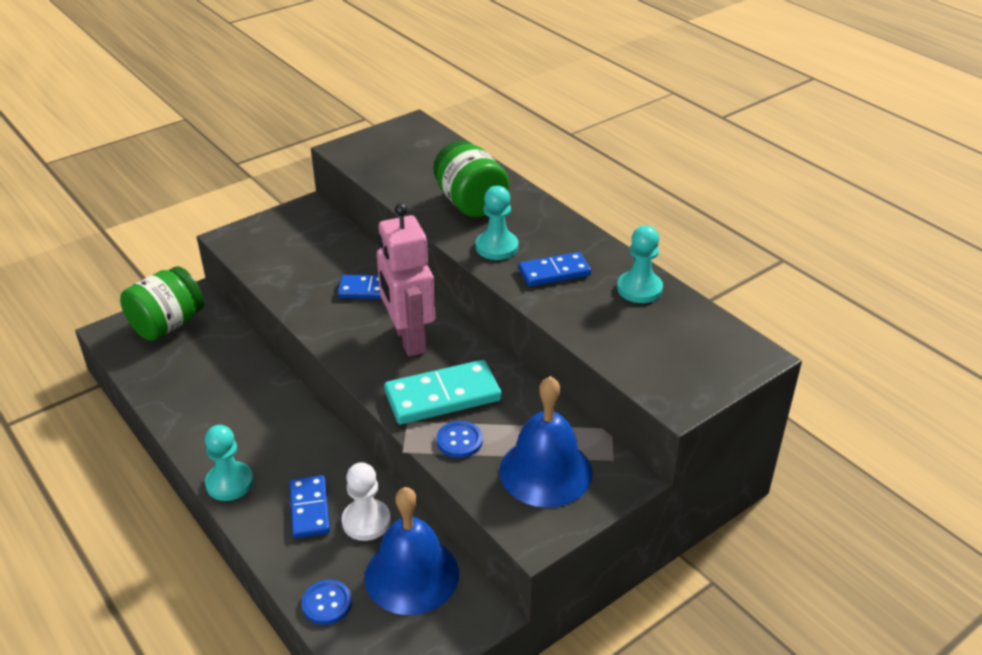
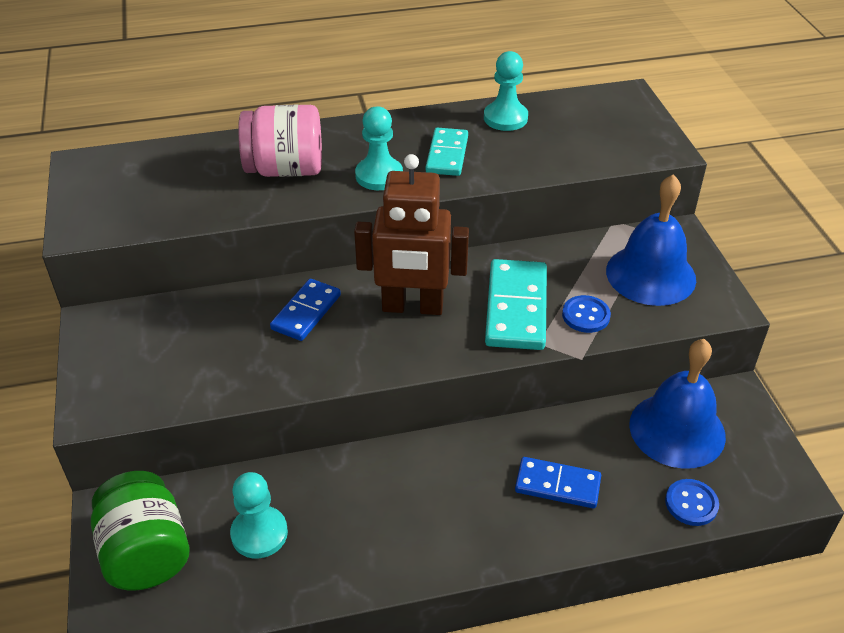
camera: 65 degrees left, 5 degrees up
(229, 483) = (484, 548): turquoise pawn -> turquoise pawn (259, 533)
(366, 521) = (595, 444): white pawn -> none
(408, 339) = (412, 307): pink robot -> brown robot
(470, 203) = (285, 169): green jar -> pink jar
(554, 272) = (447, 155): blue domino -> turquoise domino

